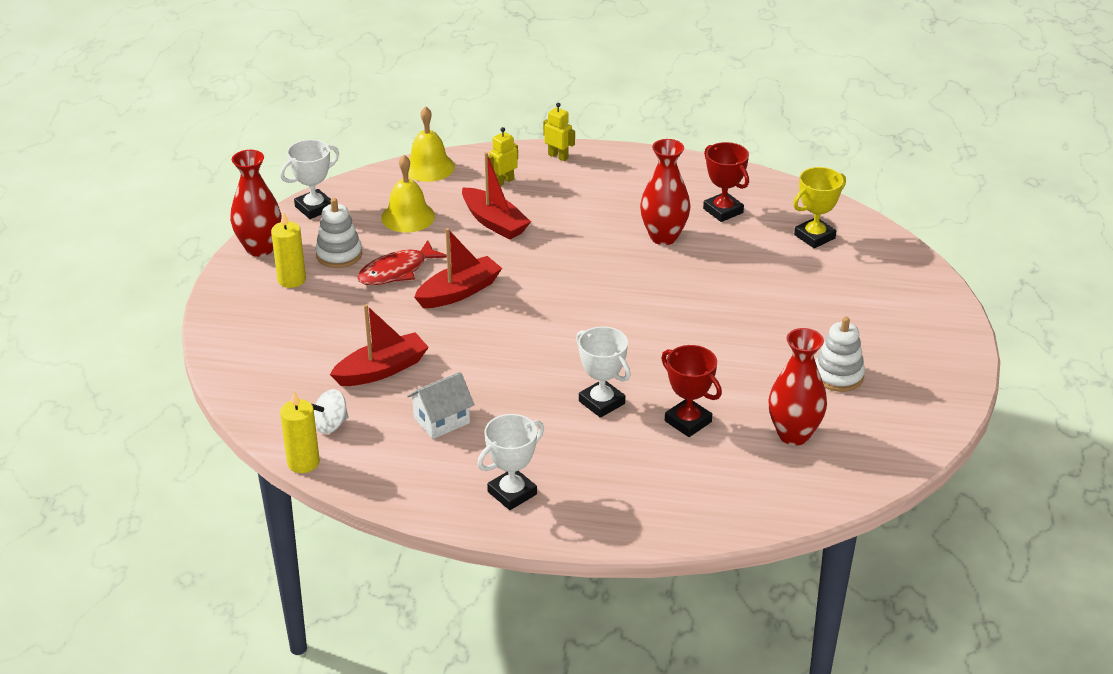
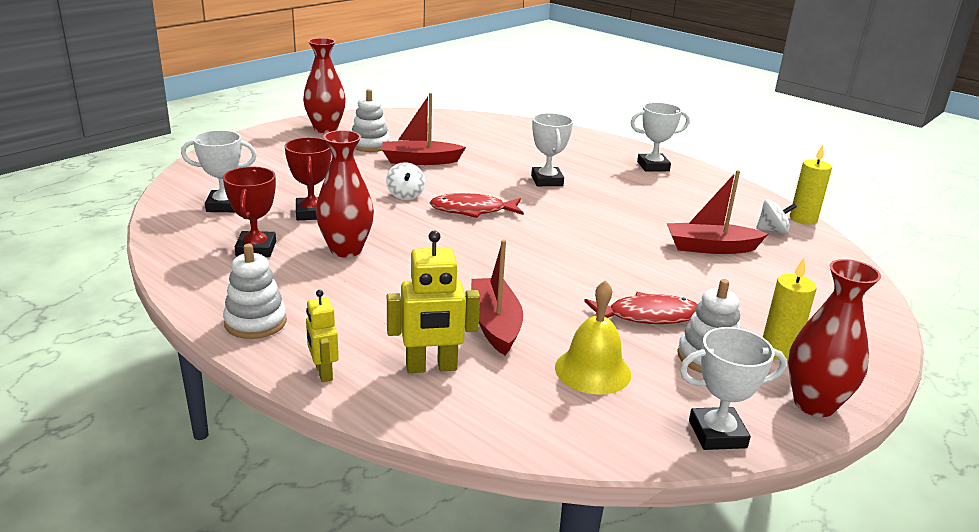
camera: 150 degrees left, 10 degrees down
(429, 167) = (509, 431): yellow bell -> none
(441, 420) = (678, 207): white house -> none
(459, 292) = (595, 276): red boat -> red boat (420, 161)
(503, 181) = (431, 367): yellow robot -> yellow robot, size x1.62
(623, 322) = (472, 210): none -> red fish
(636, 165) = (255, 322): none -> white stacking toy
(688, 421) = (500, 158): red trophy -> red trophy (312, 213)
(701, 315) = (405, 195): none -> white spinning top
(793, 434) = (443, 136): red vase -> red vase (325, 129)
(814, 236) = (224, 206): yellow trophy -> white trophy

